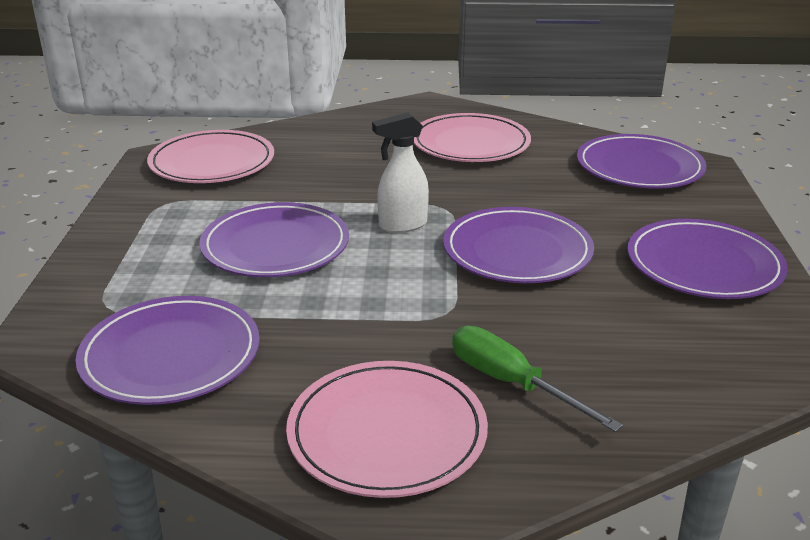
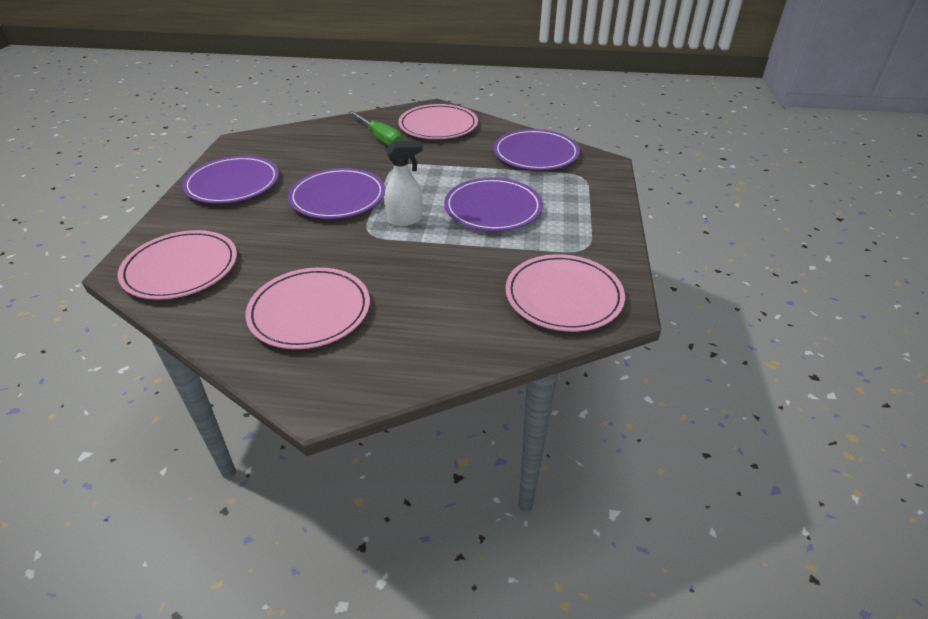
camera: 175 degrees left, 10 degrees up
(639, 167) = (181, 268): purple plate -> pink plate

